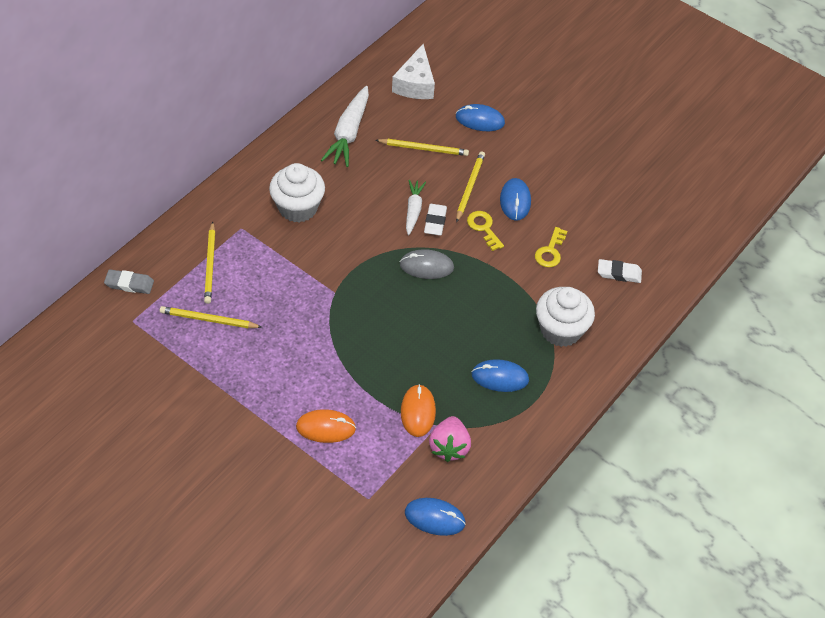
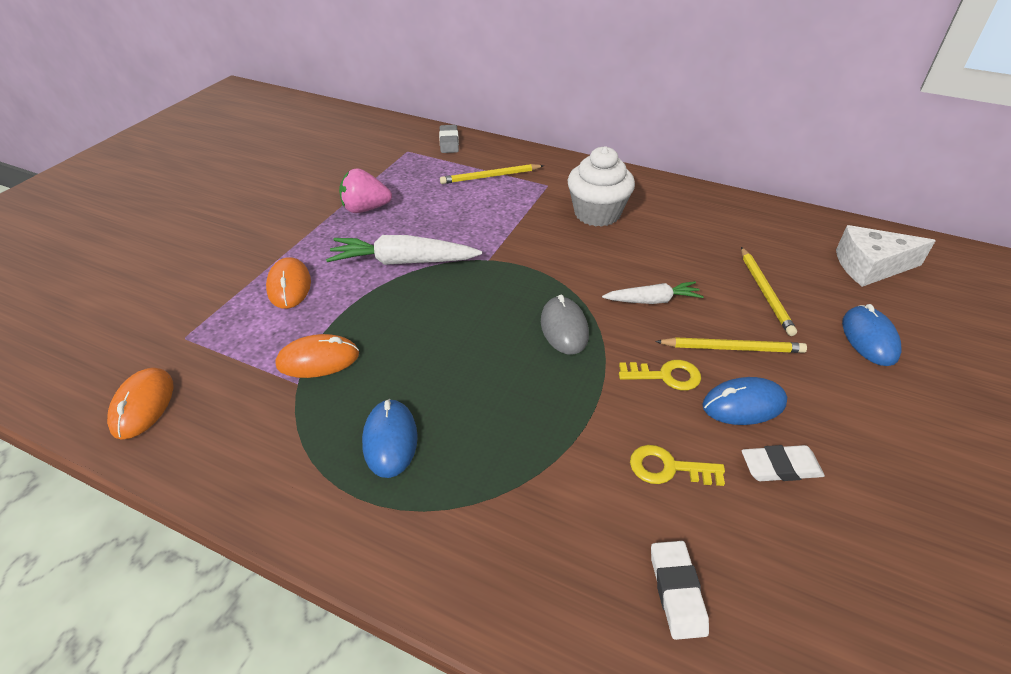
camera: 80 degrees right, 10 degrees down
(208, 320) = (420, 188): yellow pencil -> none
(349, 133) = (736, 229): white carrot -> white carrot (403, 262)
(434, 518) = (143, 405): blue mouse -> orange mouse
(435, 222) = (645, 324): white eraser -> white eraser (780, 467)
(449, 447) = (260, 401): pink strawberry -> pink strawberry (365, 209)
(483, 228) = (665, 376): yellow key -> yellow key turned 45 degrees clockwise
(561, 330) = (506, 510): white cupcake -> none

